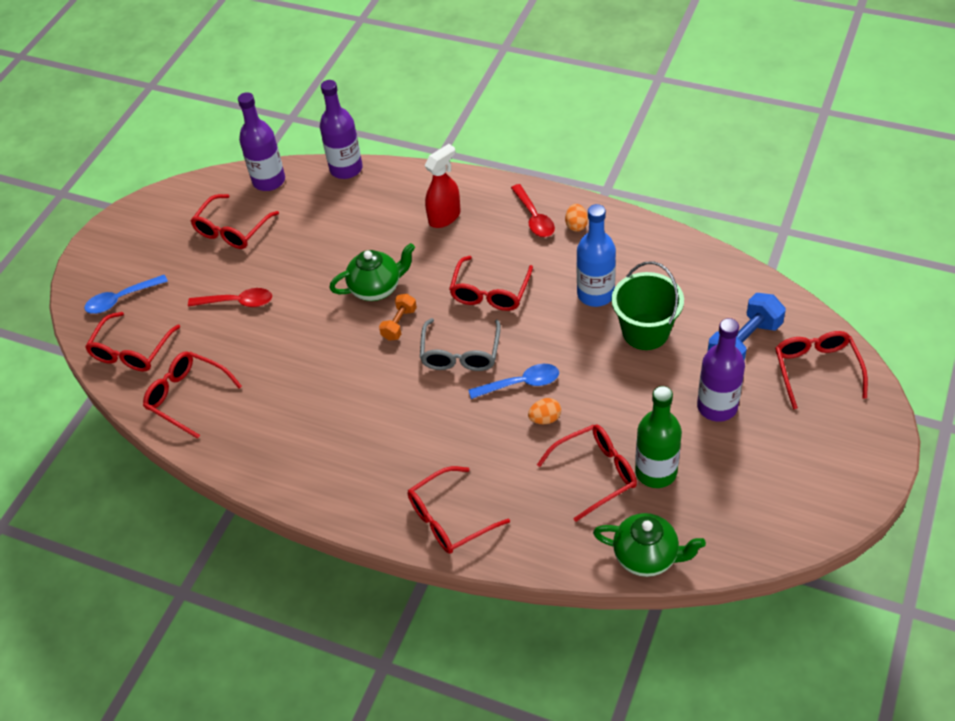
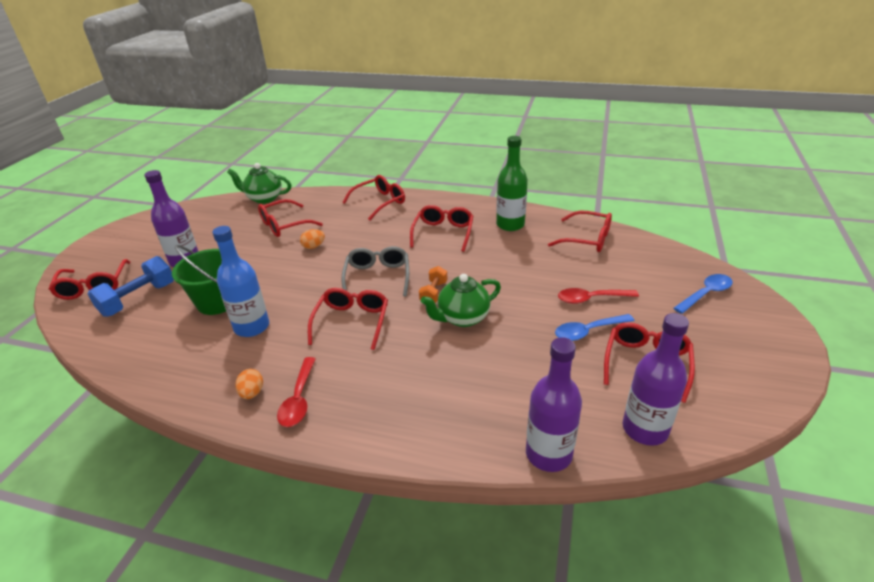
camera: 170 degrees right, 15 degrees down
(132, 351) = (657, 260): red glasses -> red glasses (443, 233)
(444, 217) = (404, 393): red spray bottle -> none
(521, 383) = (329, 263): blue spoon -> blue spoon (588, 331)
(534, 218) = (299, 399): red spoon -> red spoon turned 150 degrees counterclockwise
(656, 472) = (244, 228): green bottle -> green bottle (510, 225)

